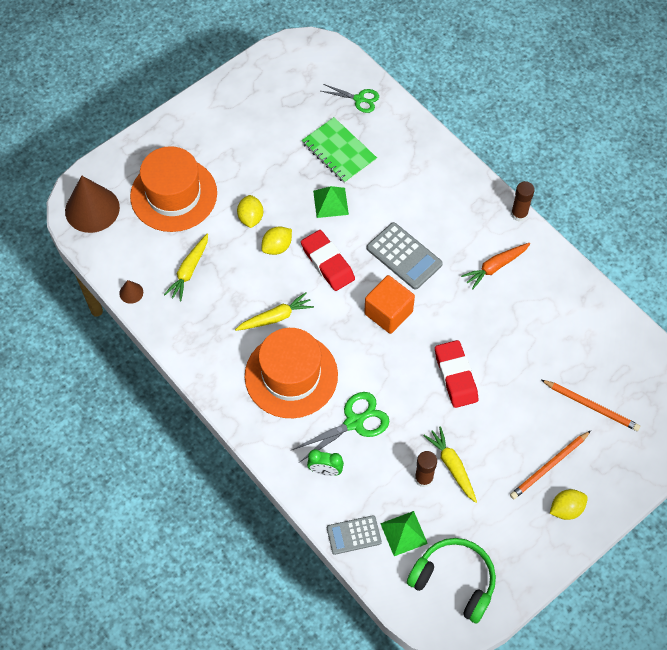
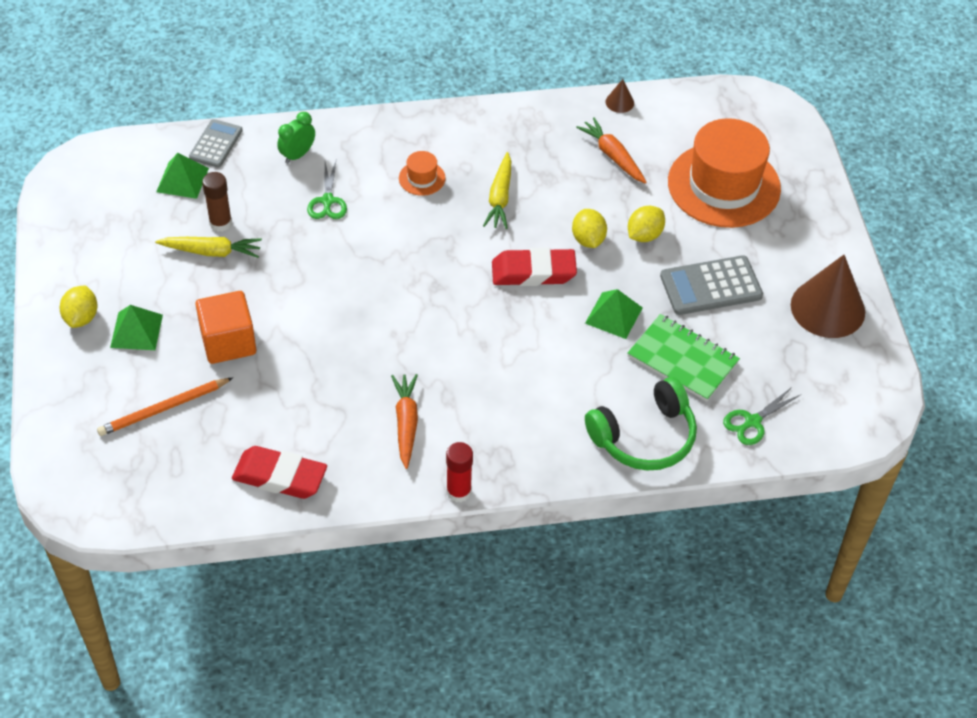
camera: 120 degrees right, 10 degrees down
(92, 209) = (751, 114): brown cone -> brown cone (827, 308)
(189, 270) = (612, 156): yellow carrot -> orange carrot
(250, 218) = (644, 235): yellow lemon -> yellow lemon turned 75 degrees counterclockwise
(291, 375) = (422, 178): orange hat -> orange hat, size x0.41
(339, 152) = (682, 359): green notebook -> green notebook turned 45 degrees clockwise
(354, 422) = (327, 201): green scissors -> green scissors, size x0.66
(388, 313) = (428, 293): orange cube -> orange cube (228, 342)
(404, 256) = (489, 345): grey calculator -> grey calculator (711, 286)
(454, 581) = (102, 192): green headphones -> green headphones (644, 437)
(455, 376) = (304, 309): red eraser -> red eraser (280, 477)
(519, 214) = (458, 491): brown glue stick -> red glue stick
(549, 466) = (136, 331): orange pencil -> green pyramid

